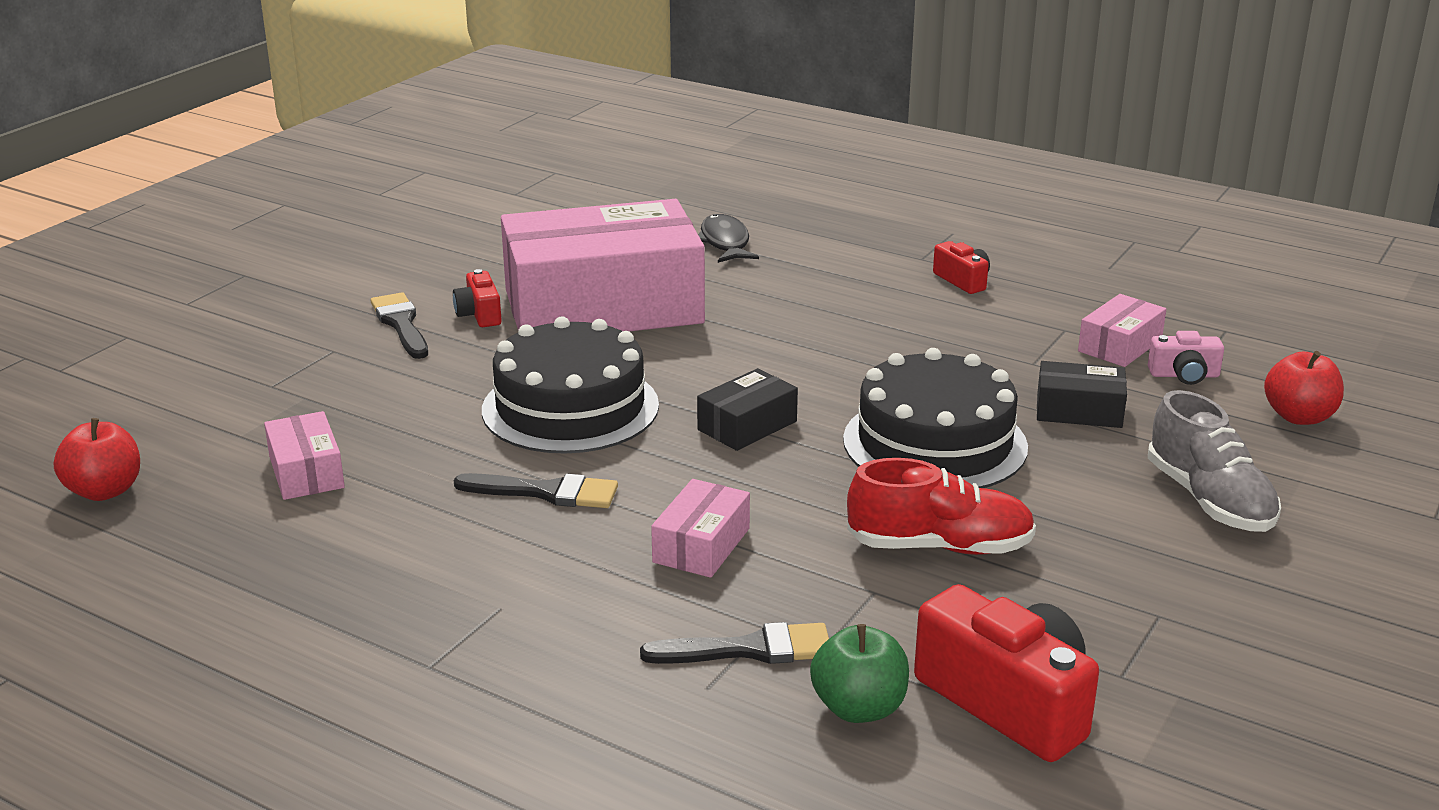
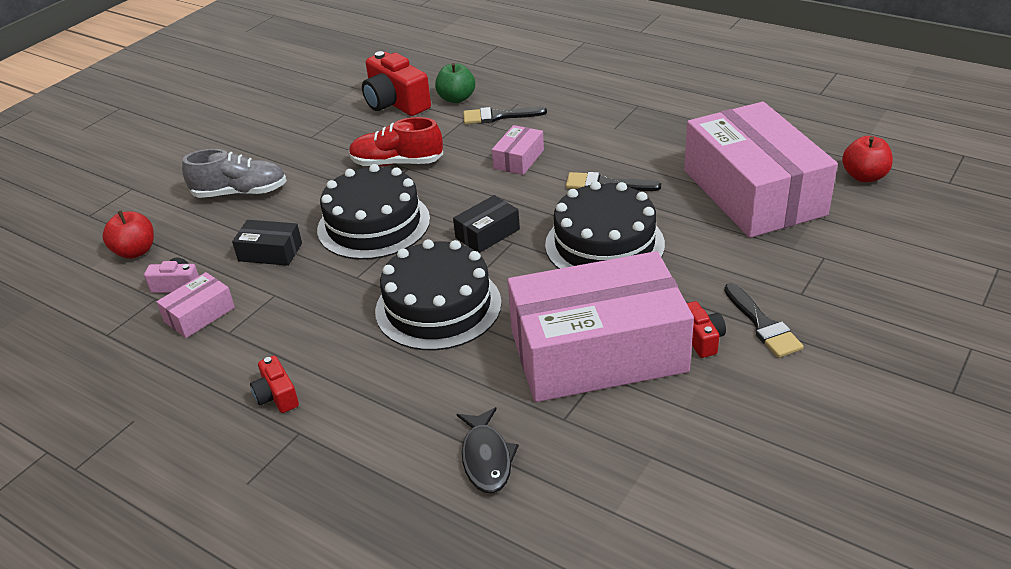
camera: 175 degrees left, 10 degrees up
(306, 472) = (753, 192): pink box -> pink box, size x2.44
(802, 347) = (438, 306): none -> black cake
(1209, 500) = (240, 193): grey shoe -> grey shoe turned 105 degrees clockwise

